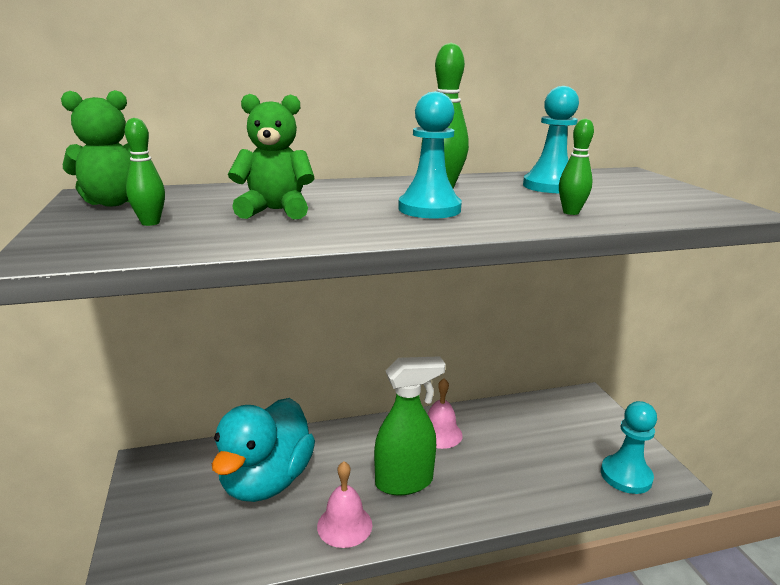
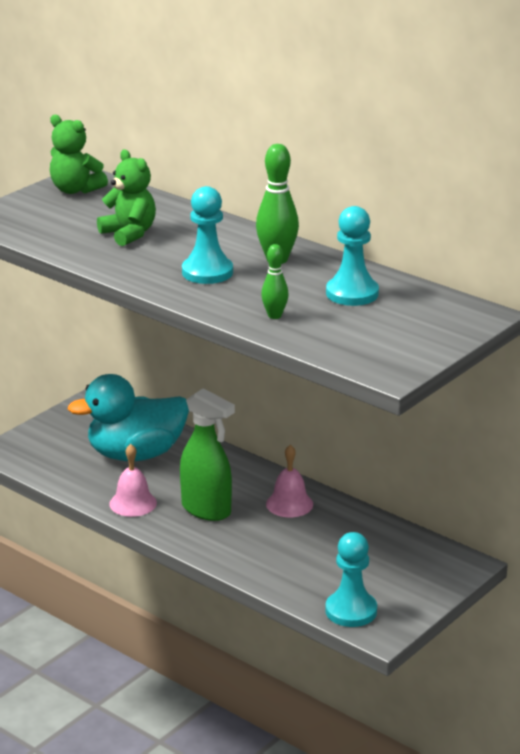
camera: 55 degrees right, 5 degrees up
(150, 223) = (57, 215): green bowling pin -> none

